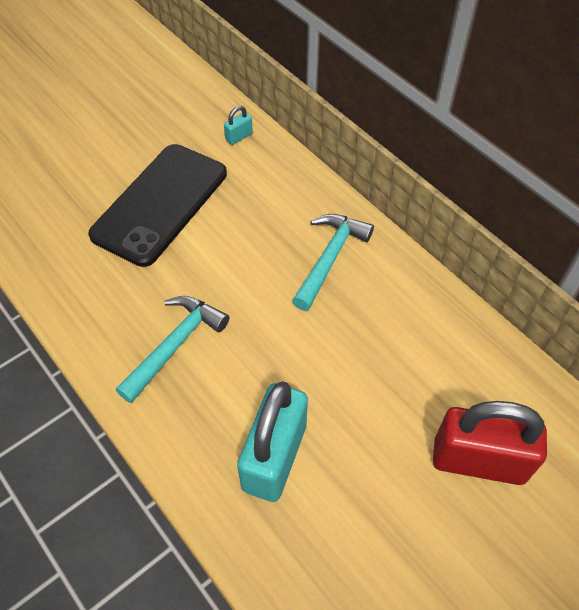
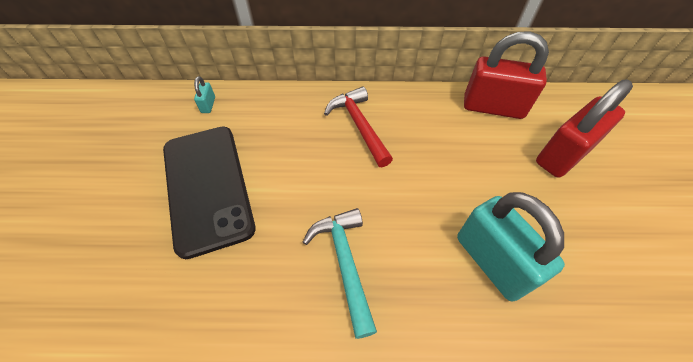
camera: 50 degrees left, 0 degrees up
(329, 258) = (359, 126): turquoise hammer -> red hammer
(482, 357) = (493, 107): none -> red padlock

